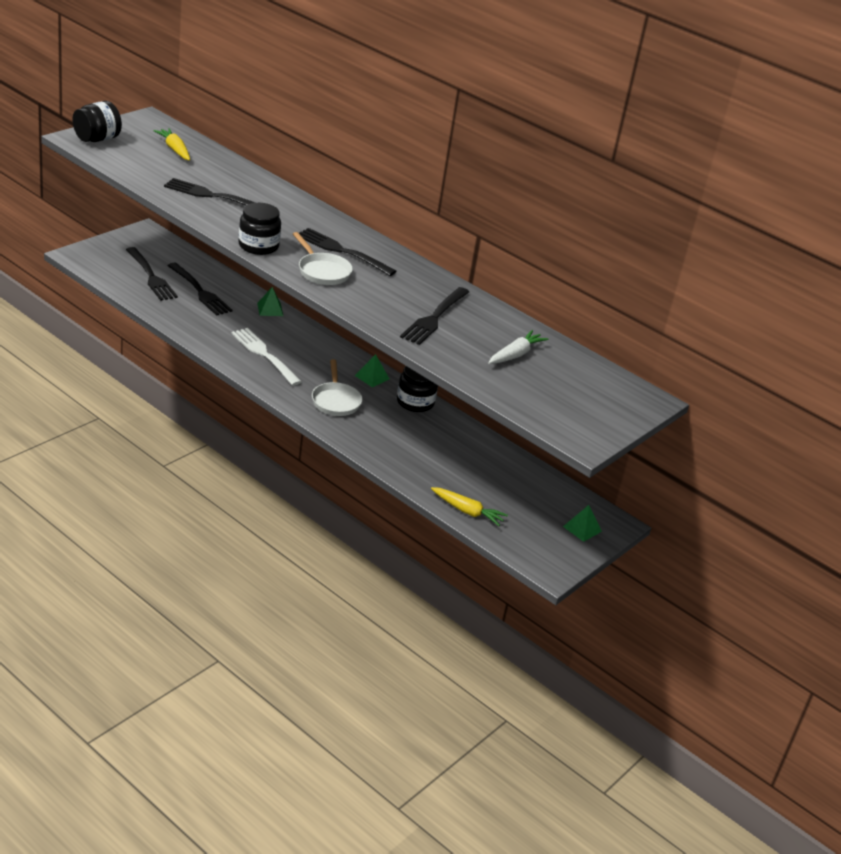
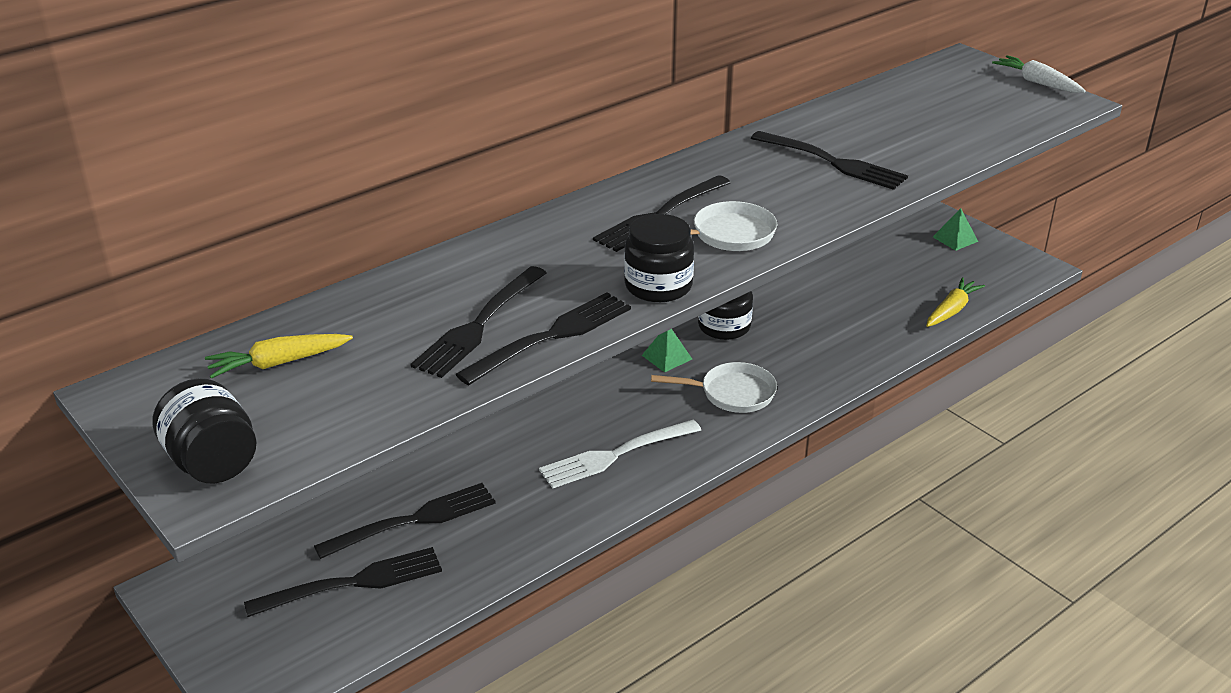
camera: 75 degrees left, 0 degrees up
(203, 214) = (551, 336): none -> black fork
(270, 309) = (477, 442): green pyramid -> none
(515, 354) = (902, 120): white carrot -> white carrot (1037, 82)

